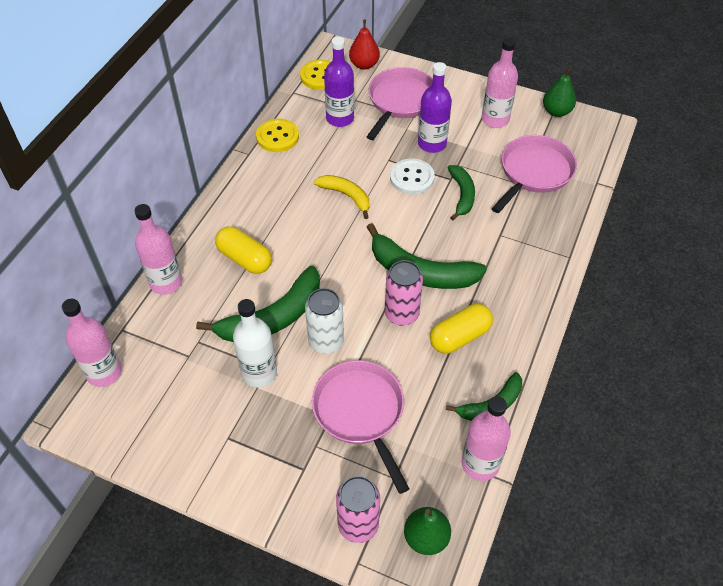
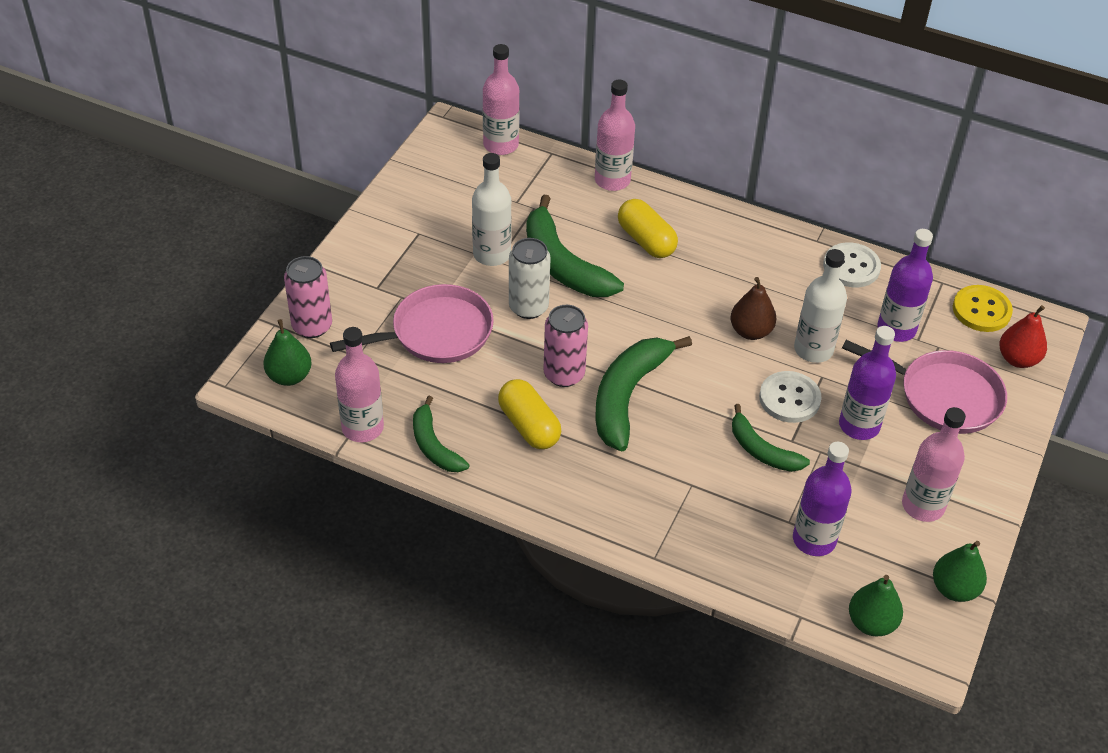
camera: 90 degrees right, 5 degrees down
(245, 259) = (646, 240): yellow capsule -> yellow capsule turned 75 degrees counterclockwise
(277, 137) = (851, 267): yellow button -> white button
(346, 196) = (750, 331): yellow banana -> brown pear
(363, 162) = (813, 349): none -> white bottle
(462, 195) = (761, 450): green banana -> green banana turned 45 degrees clockwise
(534, 172) = (814, 539): pink pan -> purple bottle
(592, 150) = (871, 623): none -> green pear

